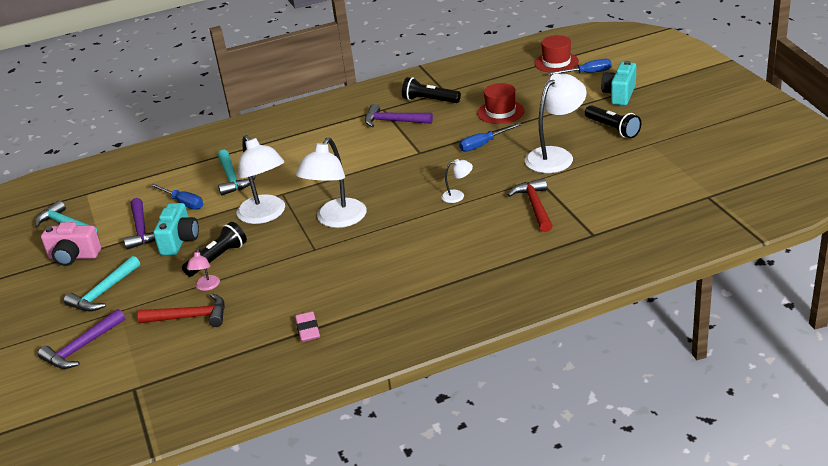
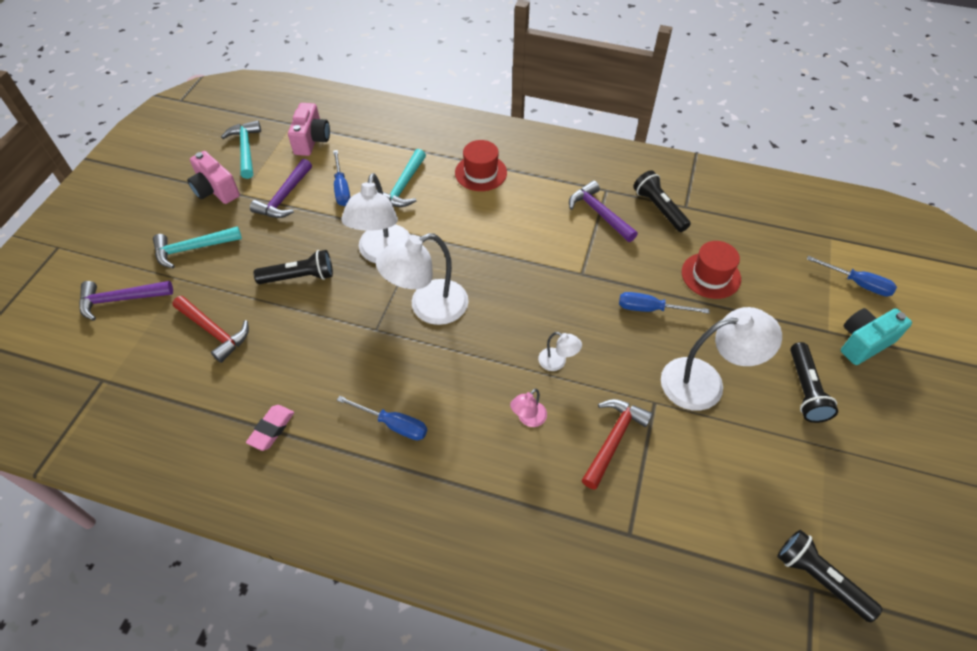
camera: 35 degrees right, 20 degrees up
(118, 193) = (312, 140): none -> pink camera
(179, 240) = (296, 232): turquoise camera -> none
(206, 286) = (259, 305): pink lamp -> pink lamp (528, 418)
(390, 279) = (393, 424): none -> blue screwdriver
(556, 62) = (838, 244): red hat -> red hat (481, 173)
(707, 191) = (819, 578): none -> black flashlight

